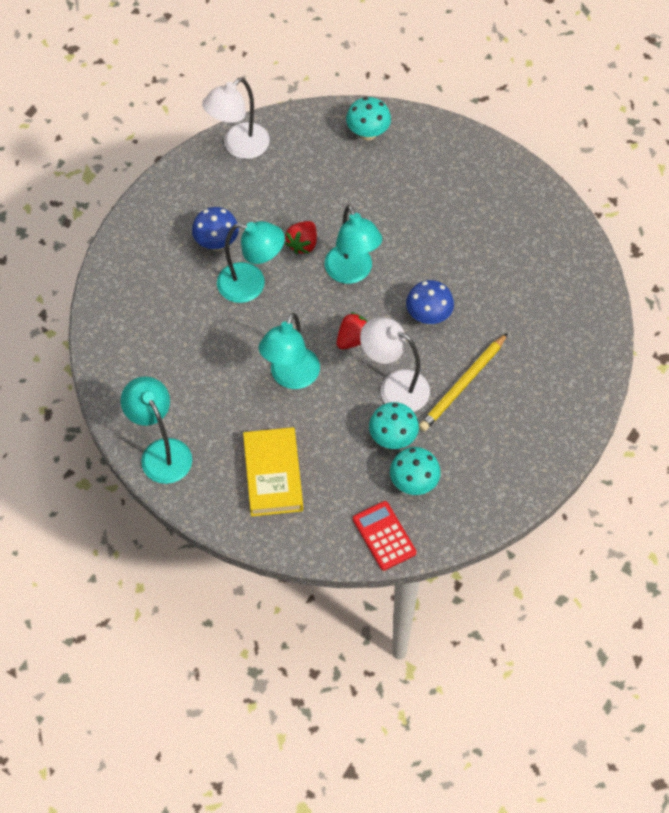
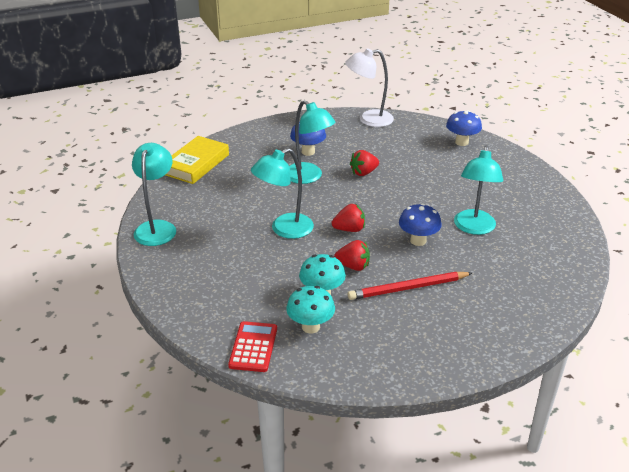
camera: 35 degrees right, 25 degrees down
(273, 475) = (214, 272): yellow book -> yellow book (196, 164)
(352, 273) = (383, 198): turquoise lamp -> turquoise lamp (474, 228)
(368, 133) = (461, 142): turquoise mushroom -> blue mushroom
(394, 387) = (353, 266): white lamp -> red strawberry
(463, 385) = (408, 288): yellow pencil -> red pencil

